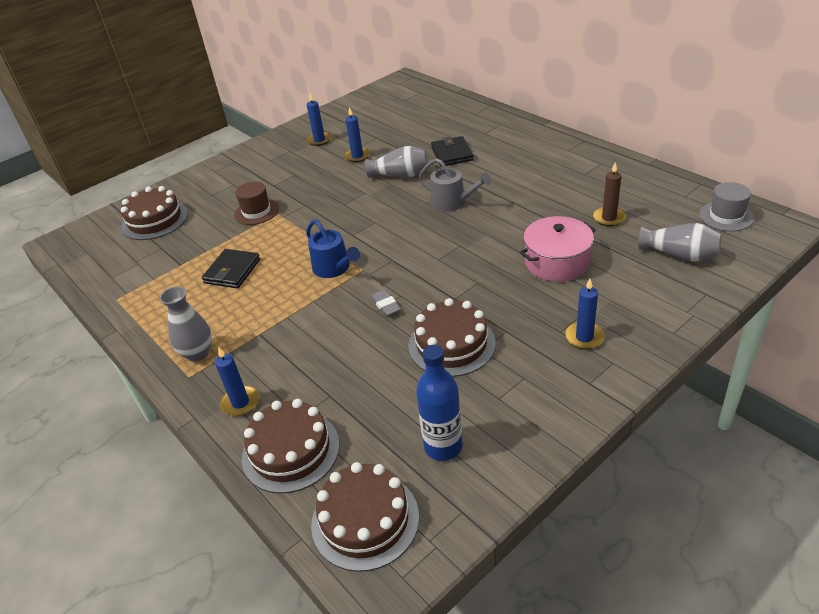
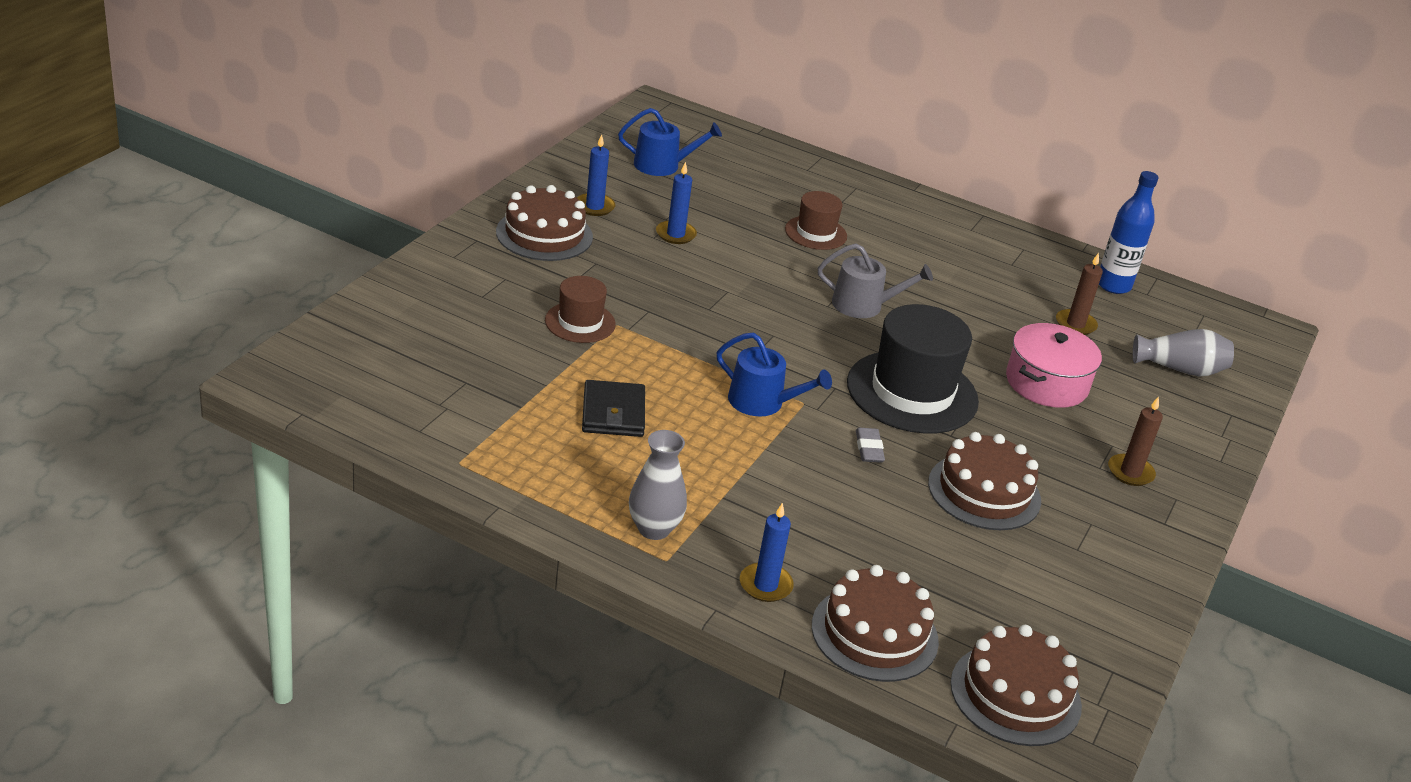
camera: 30 degrees left, 5 degrees down
(155, 220) = (417, 338): brown cake -> brown cake (544, 234)
(380, 114) = (662, 165): none -> blue watering can
(386, 305) = (869, 448): grey eraser -> grey eraser turned 45 degrees clockwise
(400, 175) = (762, 264): grey vase -> none
(443, 446) = (1050, 608): blue bottle -> blue bottle (1113, 285)
(446, 265) = (912, 392): none -> black hat
(452, 154) = (815, 233): black wallet -> brown hat
(584, 337) = (1130, 472): blue candle -> brown candle
(726, 216) = (1206, 320): grey hat -> none

